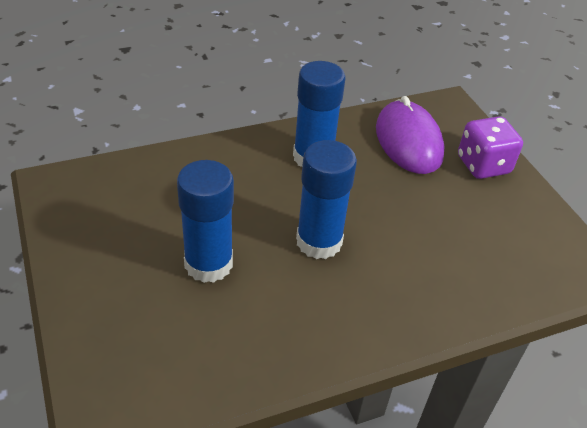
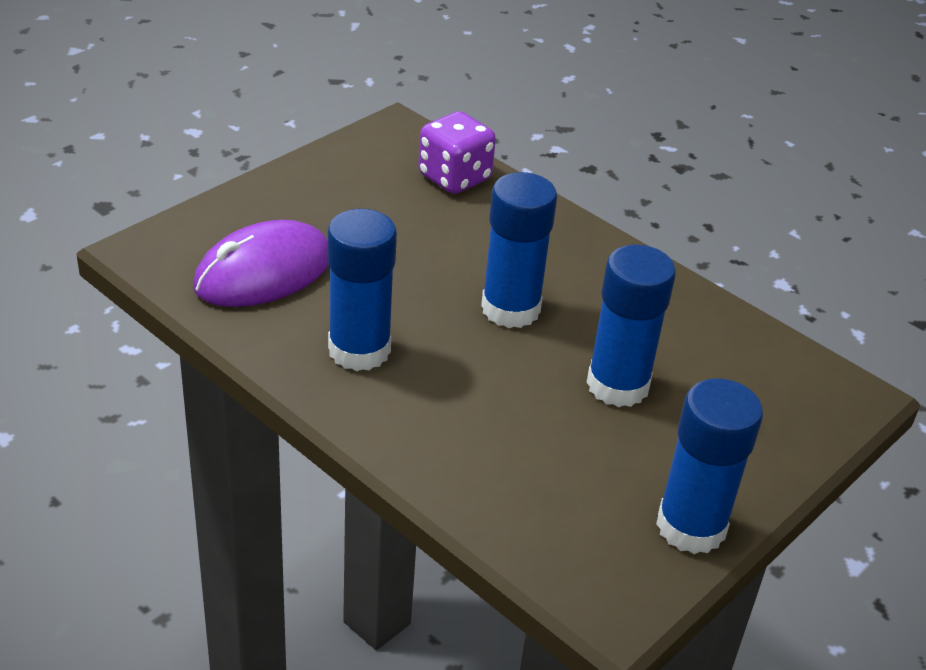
camera: 115 degrees left, 5 degrees down
(69, 239) = (691, 527): none -> blue glue stick
(483, 165) = (273, 207): purple dice -> purple dice (454, 178)

